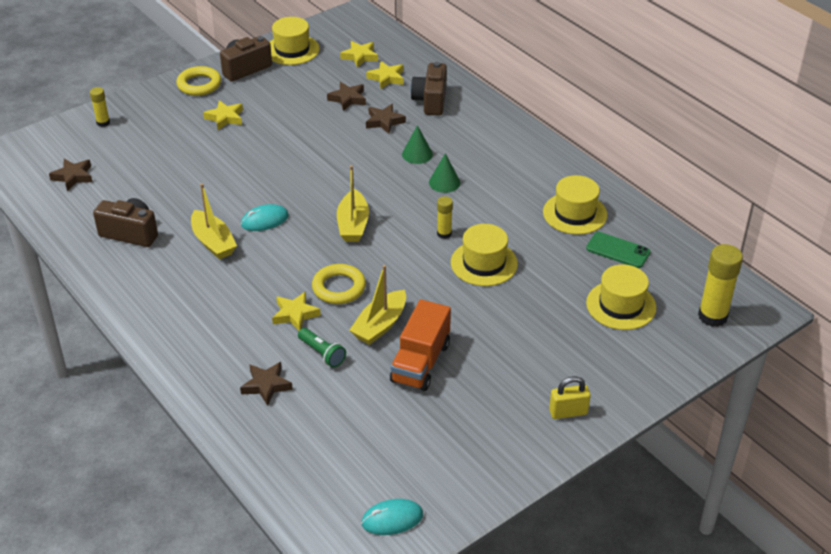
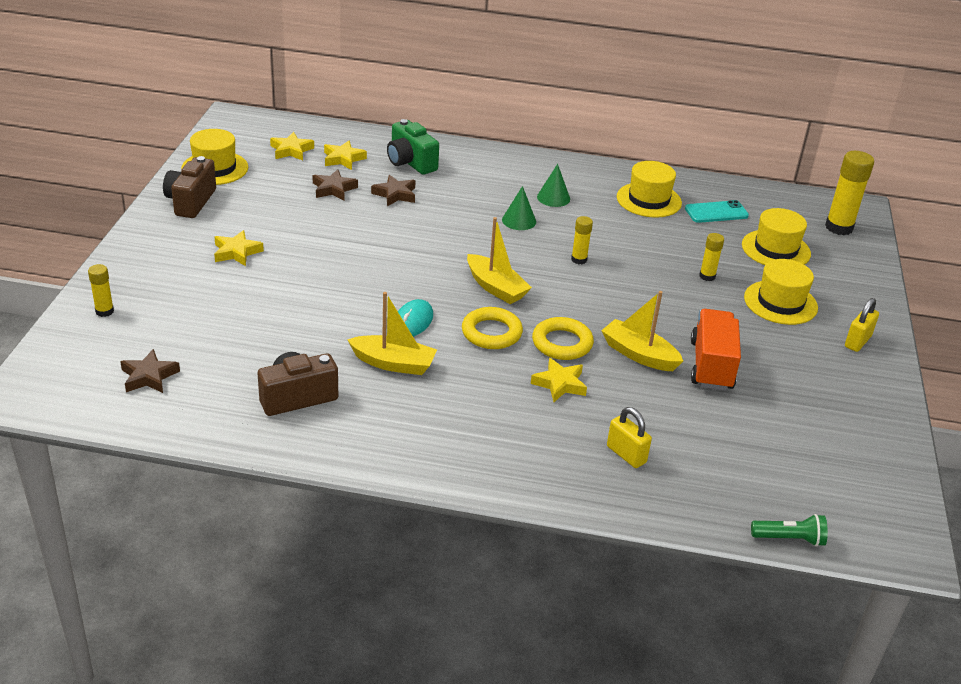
camera: 45 degrees left, 5 degrees down
(199, 85) = (162, 234): yellow ring -> yellow ring (491, 333)
(266, 385) = (626, 454): brown star -> yellow padlock
(322, 353) = (629, 402): green flashlight -> green flashlight (789, 539)
(380, 325) = (639, 354): yellow boat -> yellow boat turned 135 degrees clockwise
(392, 519) = (872, 493): turquoise mouse -> none
(417, 154) = (463, 208): green cone -> green cone (553, 198)
(420, 362) = (711, 365): orange truck -> orange truck turned 150 degrees counterclockwise
(430, 101) = (410, 162): brown camera -> green camera
(484, 263) = (641, 267): yellow hat -> yellow hat (780, 302)
(525, 297) = (707, 276): none -> yellow glue stick
(618, 250) = (716, 212): green phone -> turquoise phone

